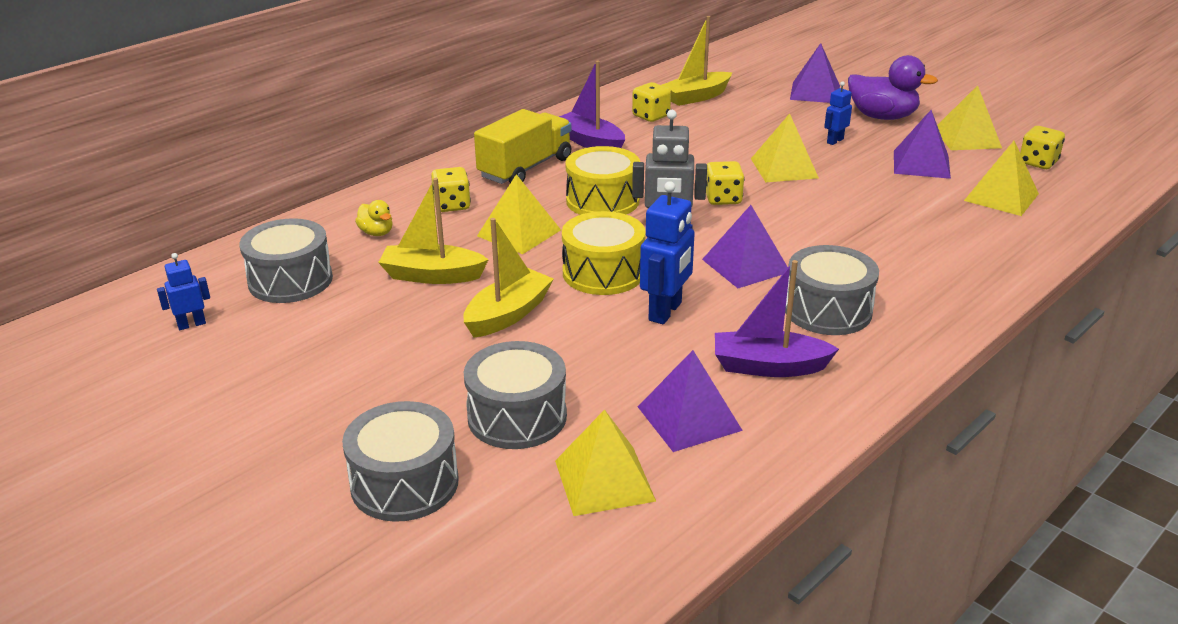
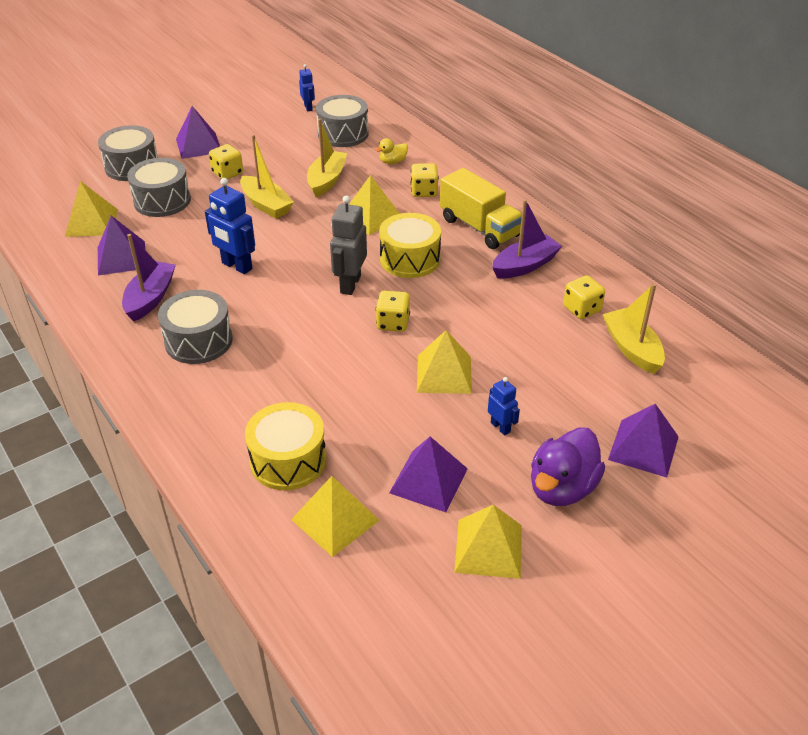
camera: 100 degrees right, 10 degrees up
(603, 273) = (299, 246): yellow drum -> yellow drum (288, 460)
(745, 265) = (279, 314): purple pyramid -> purple pyramid (199, 145)
(1038, 162) = (407, 592): yellow dice -> yellow dice (227, 173)

